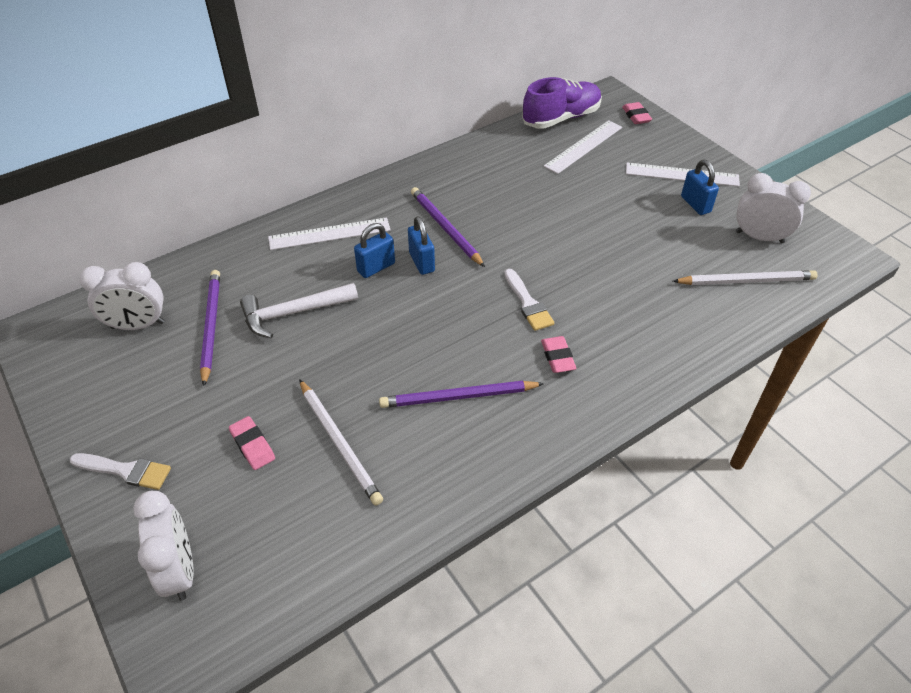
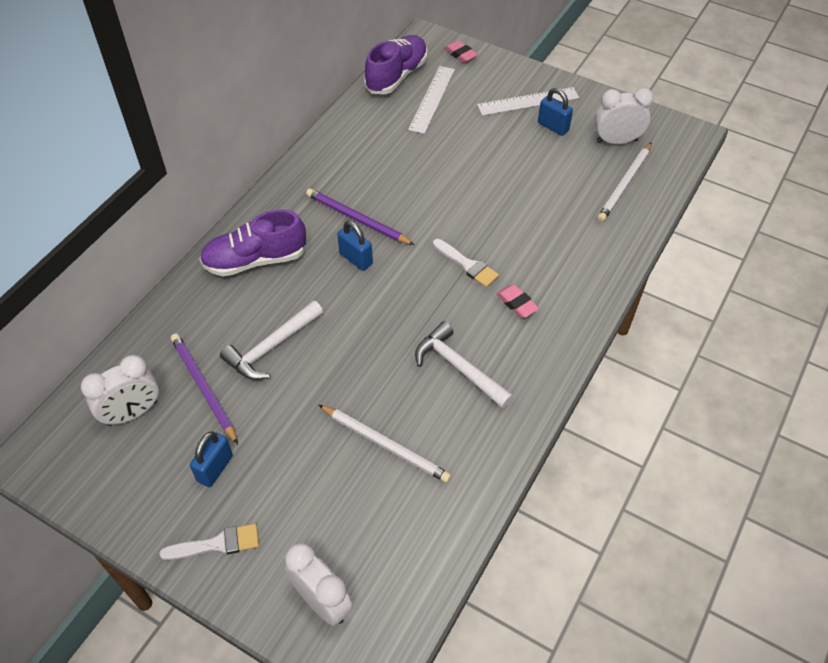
camera: 25 degrees left, 5 degrees up
(252, 445) = (314, 477): pink eraser -> none
(329, 234) = (255, 260): white ruler -> purple shoe
(376, 267) = (318, 278): blue padlock -> blue padlock (215, 468)
(459, 397) = (458, 367): purple pencil -> white hammer
(745, 281) = (625, 184): white pencil -> white pencil turned 150 degrees clockwise

